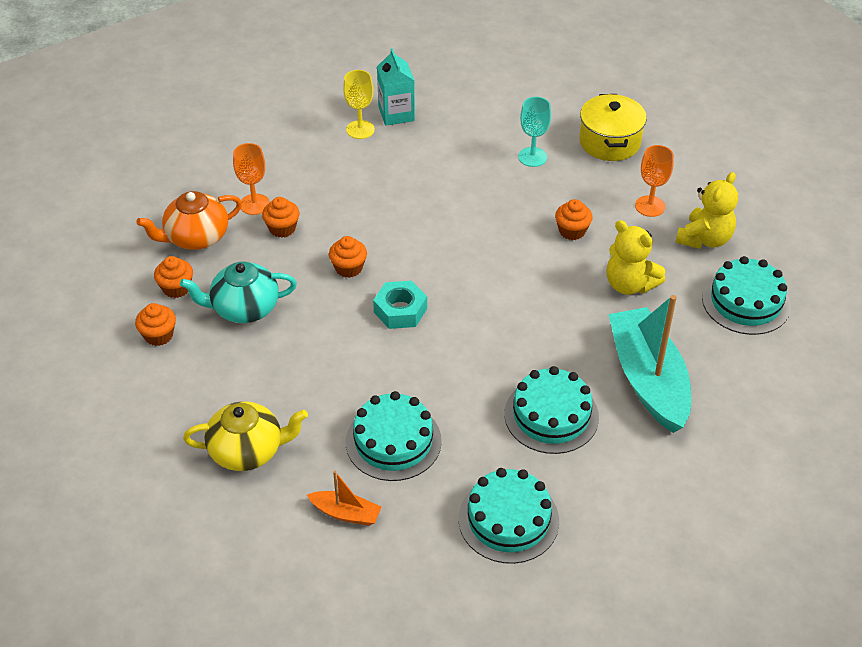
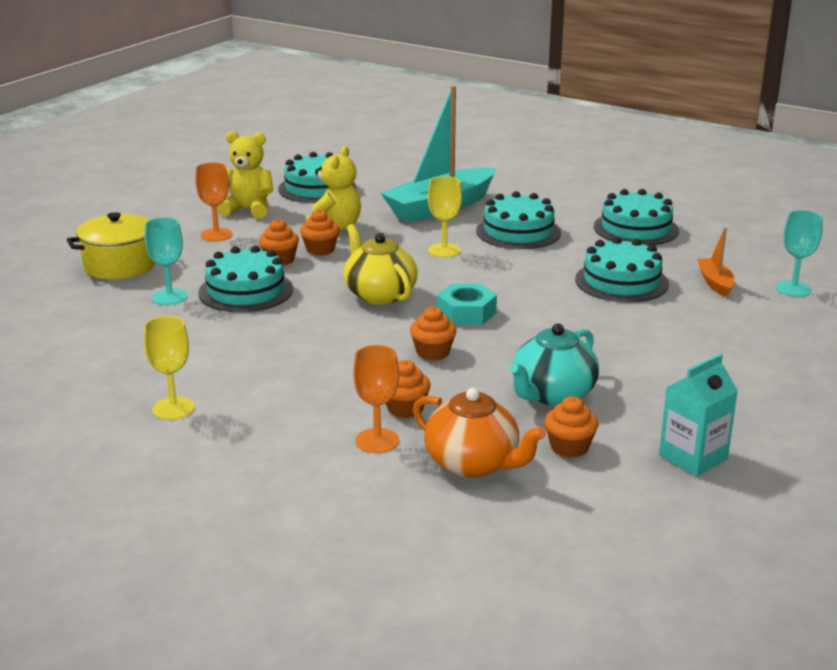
camera: 115 degrees left, 20 degrees down
(159, 335) = (648, 433): orange cupcake -> orange cupcake (320, 250)
(244, 308) = (552, 394): turquoise teapot -> turquoise teapot turned 75 degrees clockwise
(247, 451) = (717, 339): yellow teapot -> yellow teapot (379, 294)
(294, 572) = (793, 289): none -> turquoise goblet
(396, 114) = (125, 392): turquoise carton -> turquoise carton (693, 457)
(519, 198) = (246, 291): none -> turquoise cake
(535, 342) = (444, 250): none -> yellow goblet

